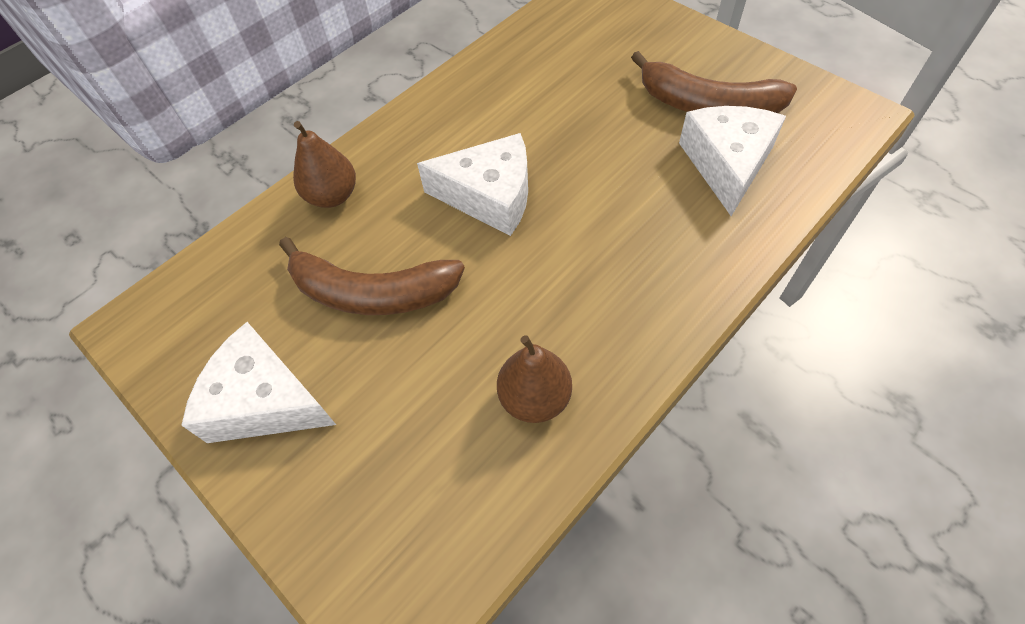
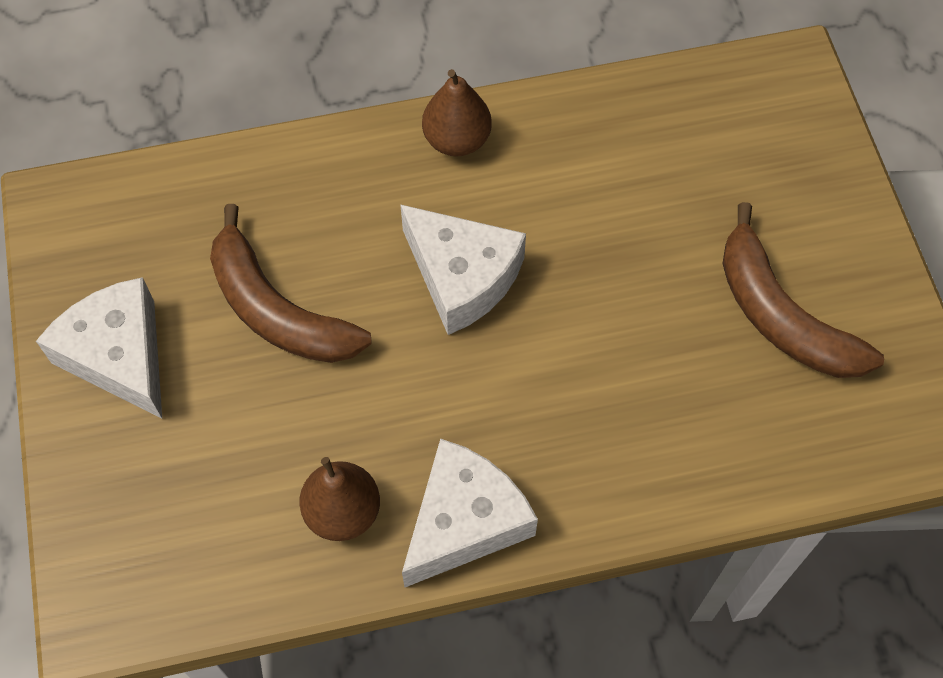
camera: 30 degrees right, 5 degrees up
(332, 196) = (313, 177): brown pear -> brown pear (457, 140)
(726, 164) = (734, 400): white cheese -> white cheese (464, 521)

